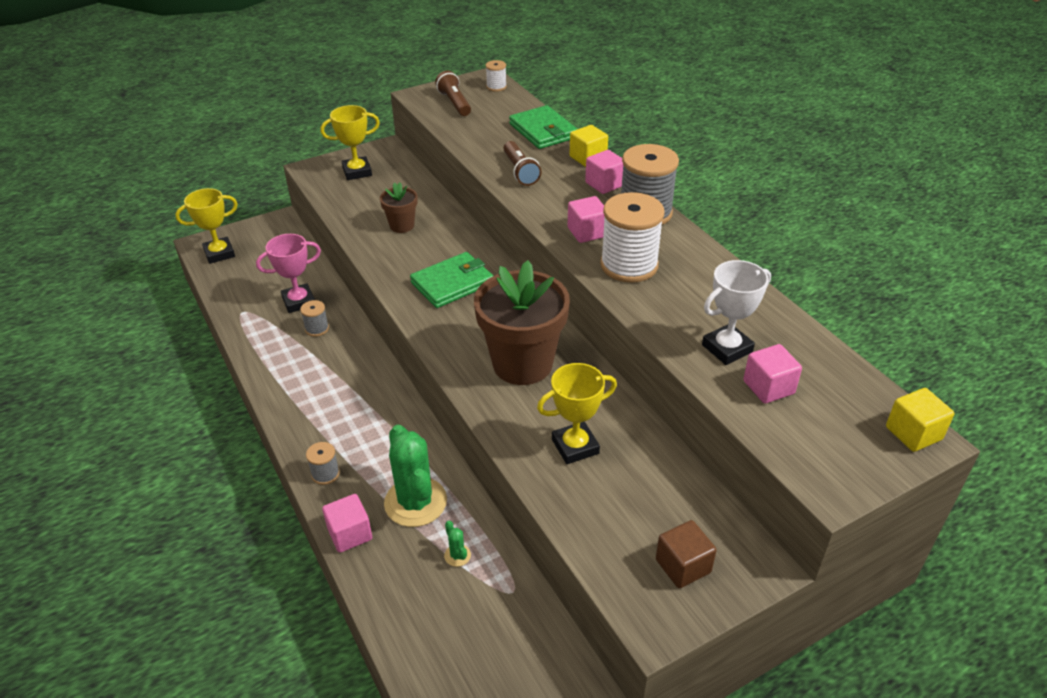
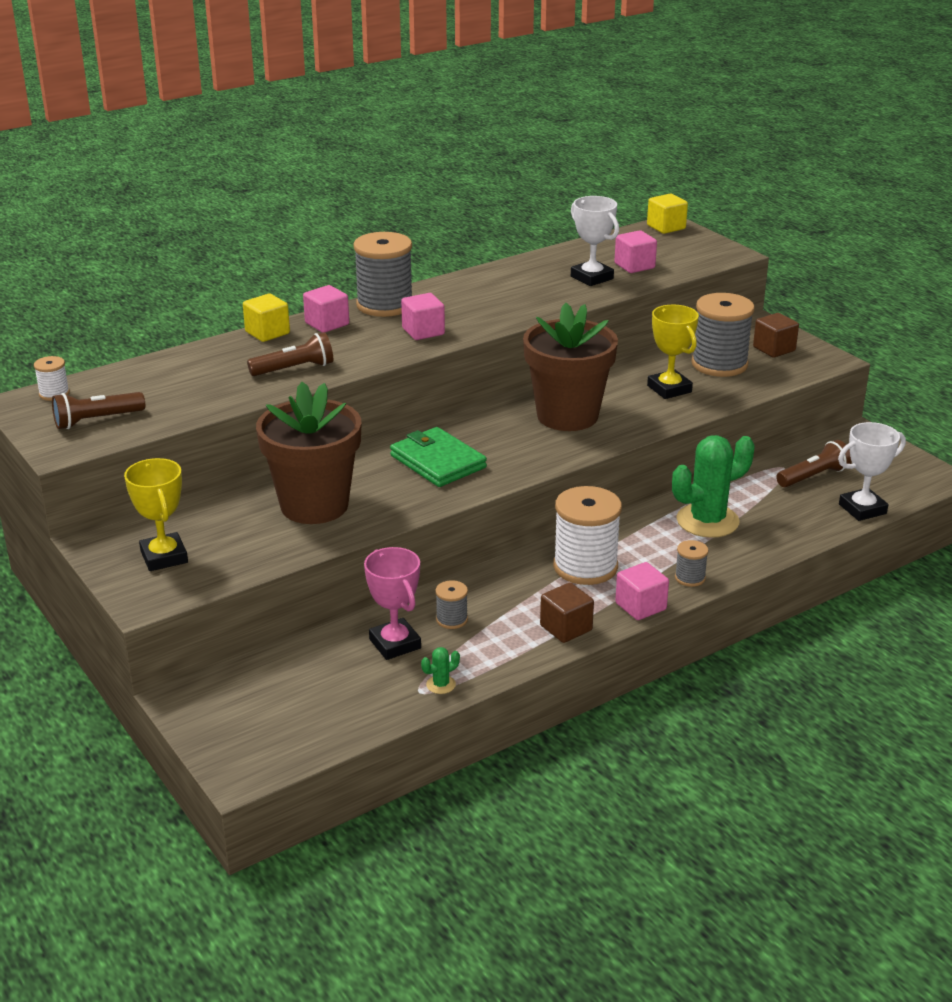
camera: 95 degrees left, 10 degrees down
(219, 253) = (271, 746): yellow trophy -> none
(283, 387) = (566, 628): none -> brown cube
(350, 534) = (759, 553): pink cube -> pink cube (640, 606)
(402, 226) = (314, 505): brown flower pot -> brown flower pot, size x2.04
(410, 651) = (862, 509): none -> white trophy
(457, 555) = (759, 494): green cactus -> green cactus (441, 685)
(487, 617) = (813, 476): none -> brown flashlight
(543, 131) = (195, 359): green wallet -> none
(629, 265) = (479, 313): white spool -> white spool (585, 567)
(637, 501) = (719, 364): none -> grey spool

